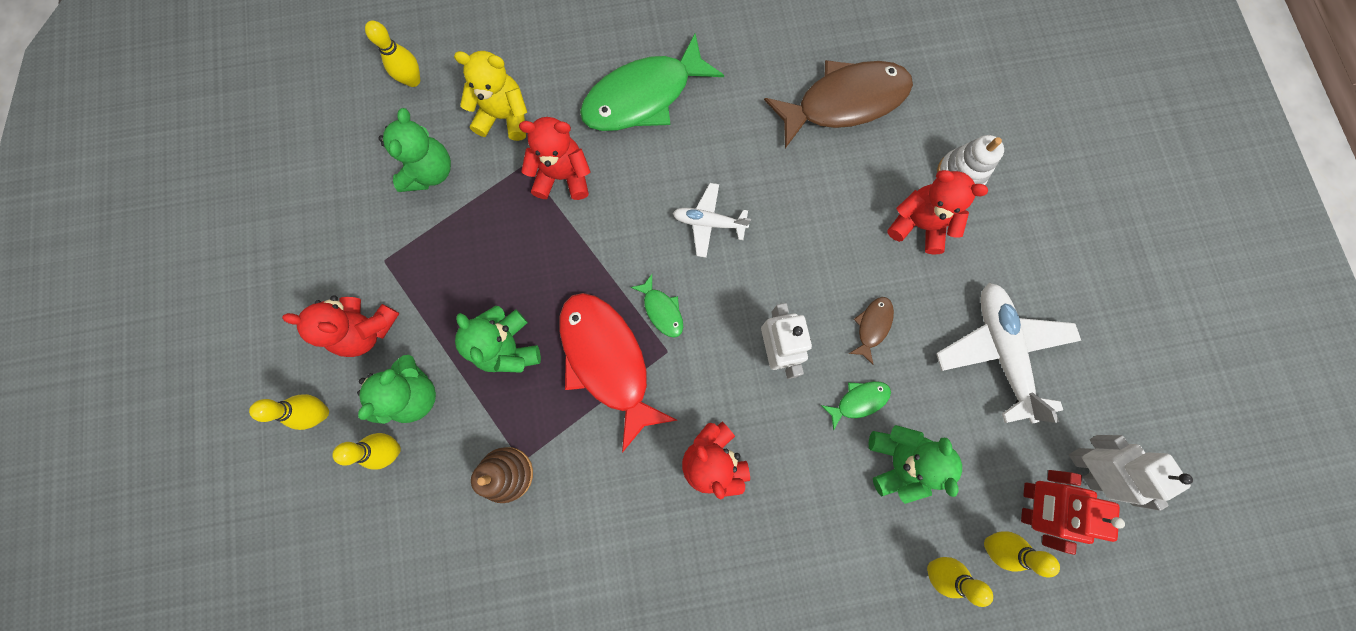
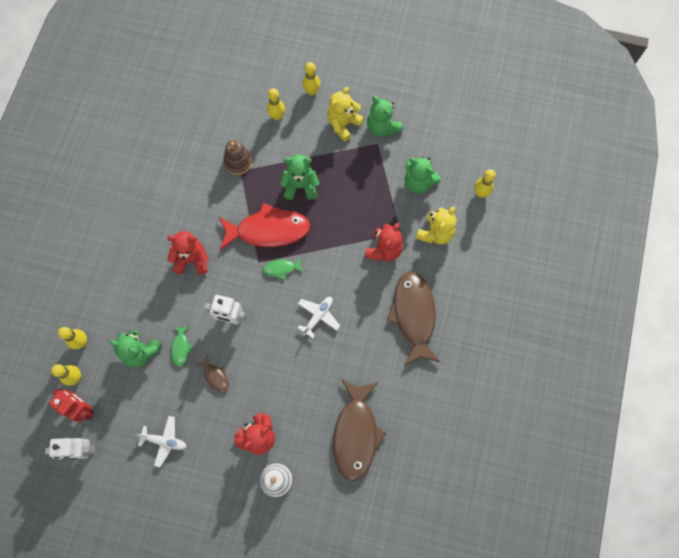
camera: 115 degrees right, 5 degrees down
(367, 330) = (343, 124): red teddy bear -> yellow teddy bear
(414, 394) = (299, 134): green teddy bear -> green teddy bear (382, 127)
(643, 97) = (413, 315): green fish -> brown fish
(1000, 351) = (164, 441): white plane -> white plane, size x0.57

